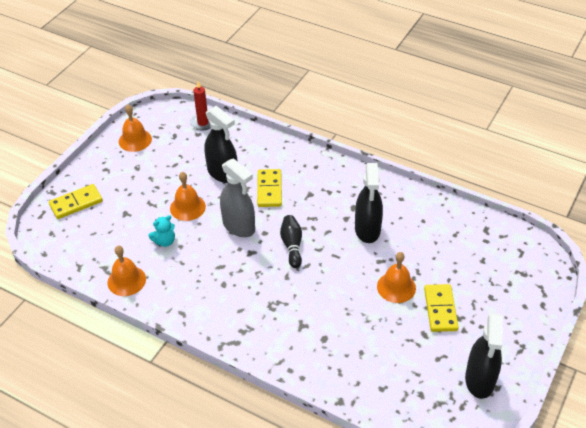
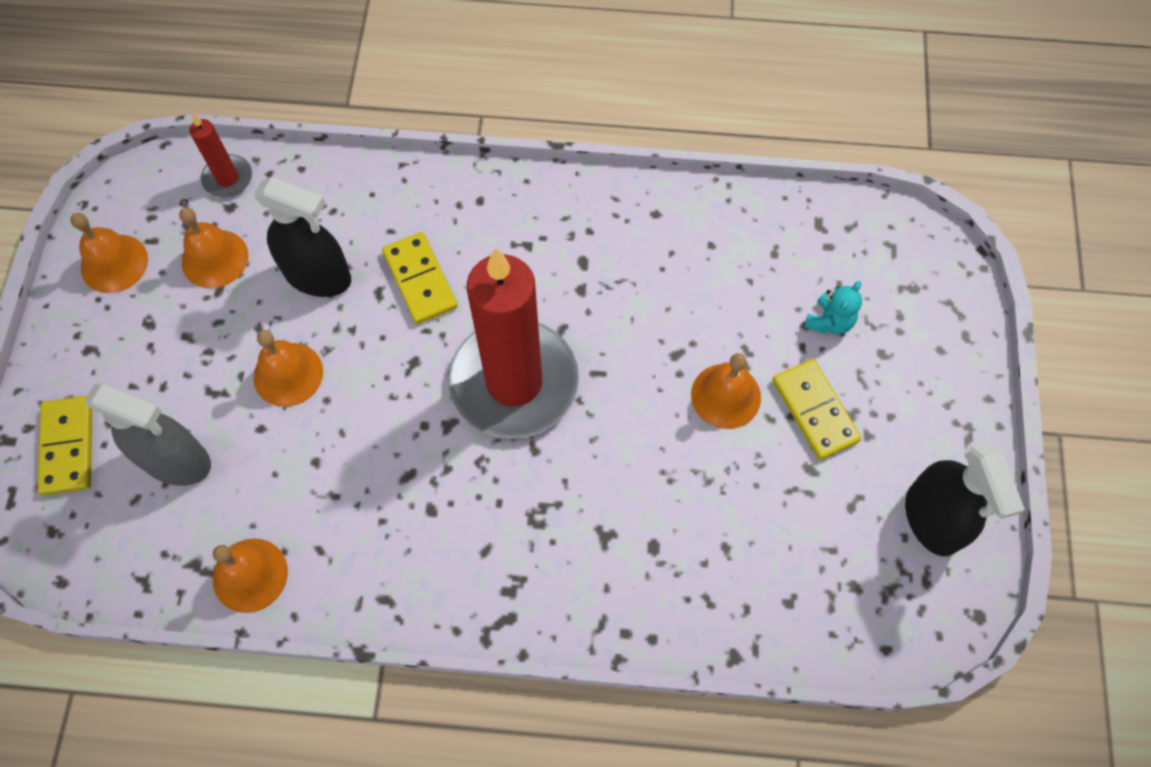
camera: 25 degrees left, 20 degrees up
(76, 203) = (68, 447): yellow domino -> yellow domino turned 45 degrees counterclockwise
(165, 241) = (281, 463): turquoise teddy bear -> turquoise teddy bear (829, 321)
(180, 152) = (215, 258): none -> orange bell
(239, 226) = (401, 378): grey spray bottle -> grey spray bottle (176, 460)
(292, 246) = (514, 382): black bowling pin -> red candle
(367, 229) = (627, 299): black spray bottle -> none

